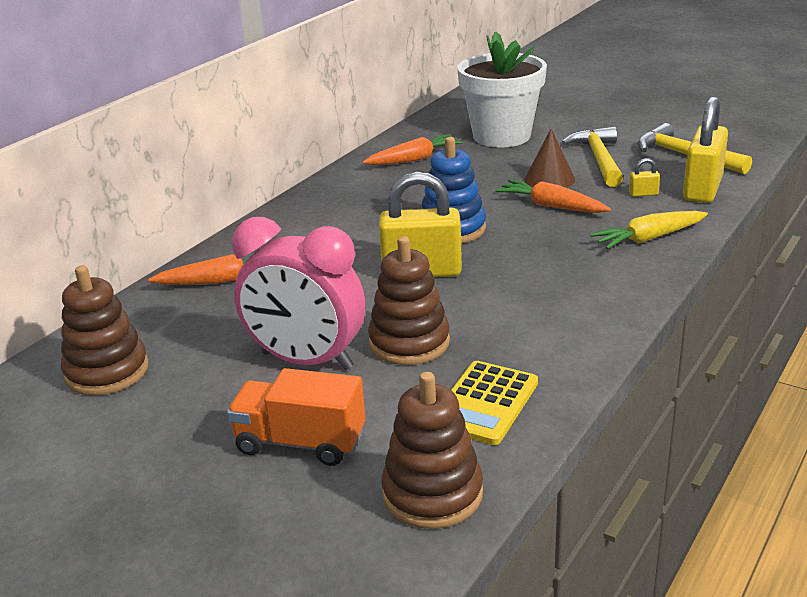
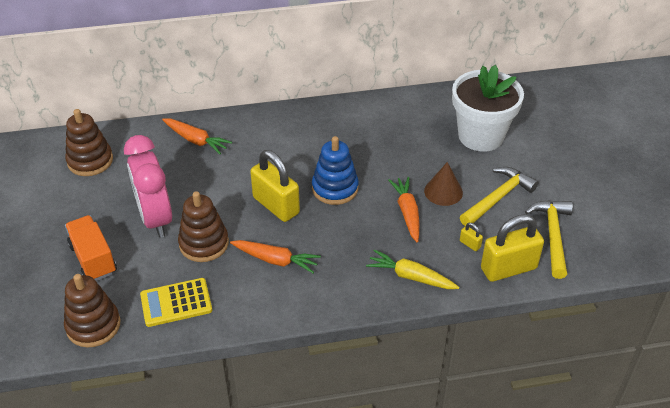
camera: 45 degrees right, 15 degrees up
(414, 159) = (404, 120): orange carrot -> orange carrot (275, 260)

